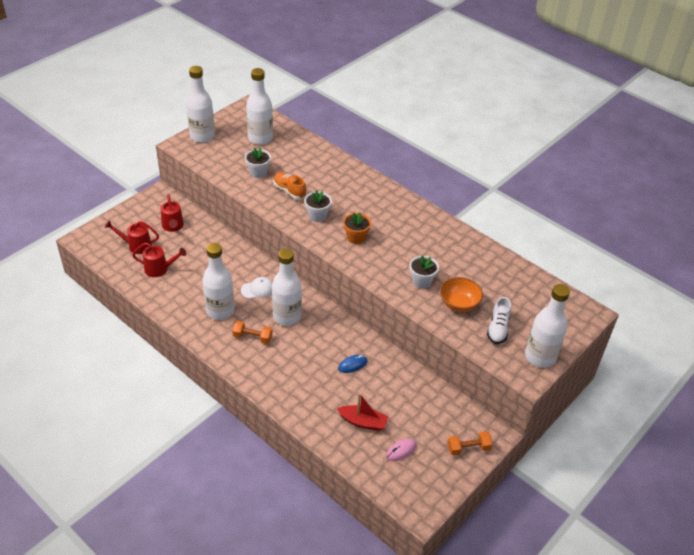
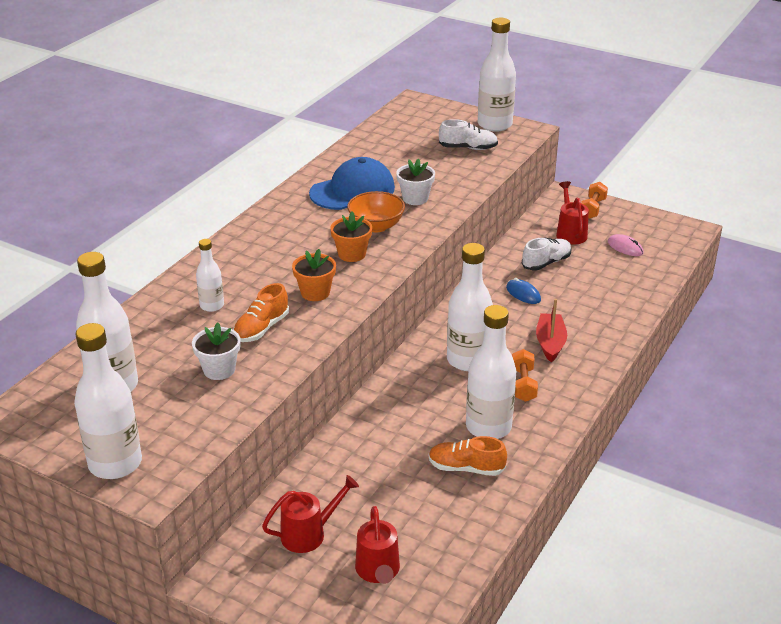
camera: 100 degrees left, 10 degrees down
(160, 269) = (426, 521): red watering can -> red watering can (570, 233)
(191, 293) = (466, 468): none -> orange shoe
(257, 289) = (426, 398): white cap -> none
(317, 216) = (315, 293): white flower pot -> orange flower pot
(319, 175) = (212, 305): none -> white bottle
(363, 422) = (604, 276): red boat -> red boat (550, 343)
(390, 390) = (546, 263): none -> white shoe
(439, 251) = (352, 191): none -> blue cap
(459, 304) = (442, 172): orange bowl -> orange bowl (376, 226)
(468, 448) = (592, 209): orange dumbbell -> orange dumbbell turned 45 degrees clockwise

